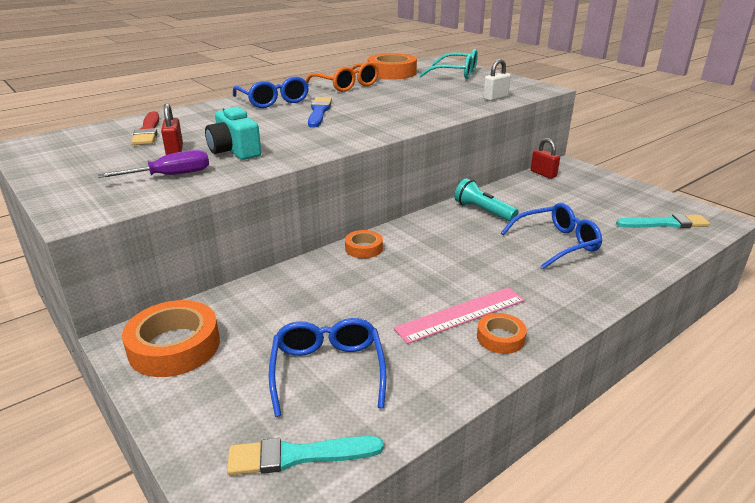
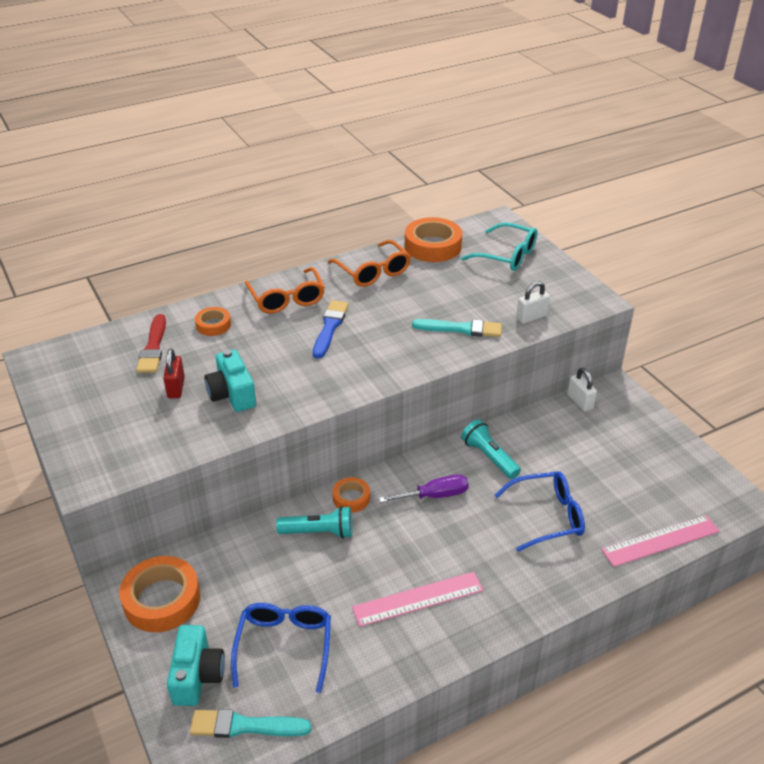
camera: 10 degrees right, 10 degrees up
(171, 175) = (169, 430): purple screwdriver -> purple screwdriver (435, 495)
(227, 412) = (197, 676): none -> turquoise camera
(273, 101) = (287, 299): blue glasses -> orange glasses
(339, 275) = (319, 532): none -> turquoise flashlight
(500, 338) = (444, 632): orange tape -> orange tape (213, 325)
(543, 174) = (580, 402): red padlock -> white padlock
(665, 223) = (678, 501): turquoise brush -> turquoise brush (461, 329)
(668, 249) = (660, 540): none -> pink ruler

